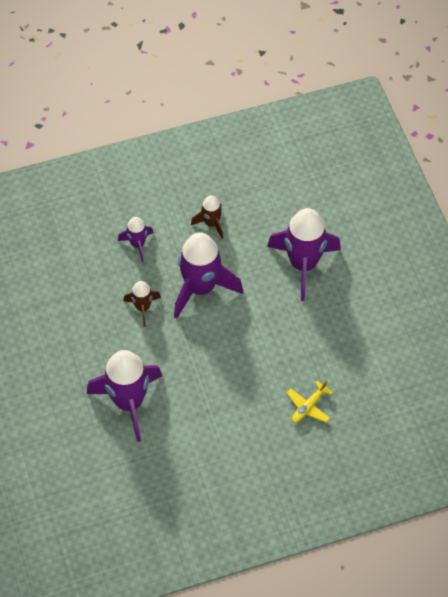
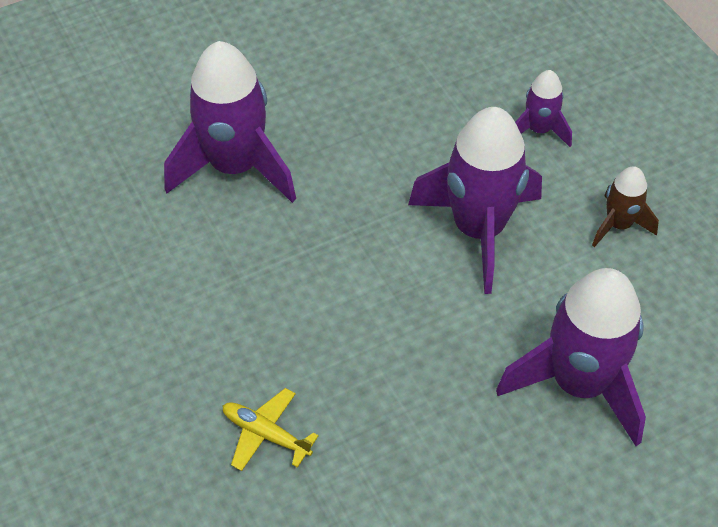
camera: 80 degrees right, 5 degrees down
(142, 308) = (417, 156): brown rocket -> none

